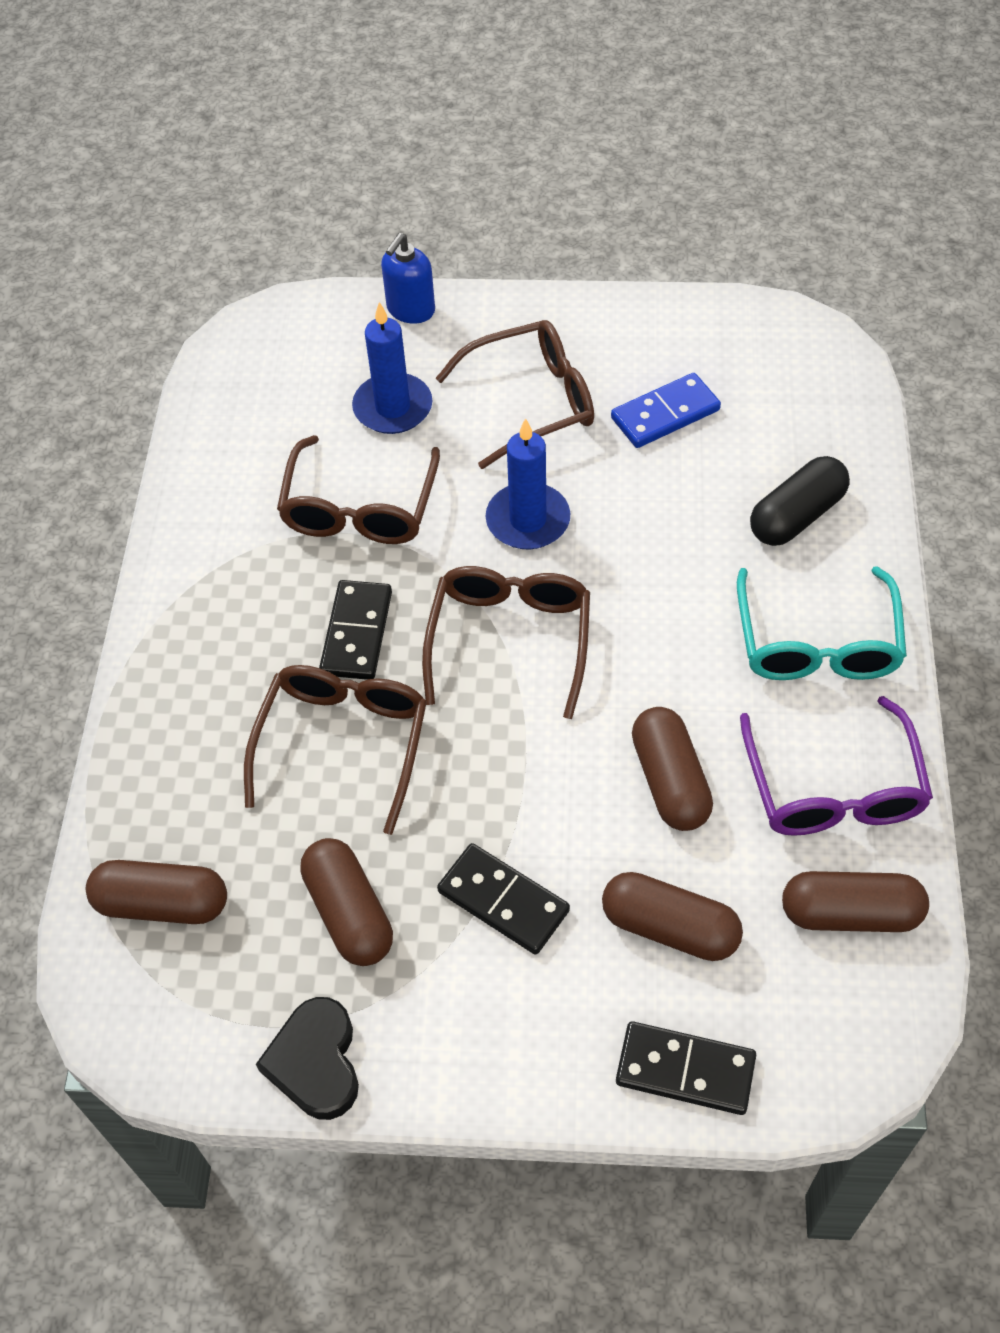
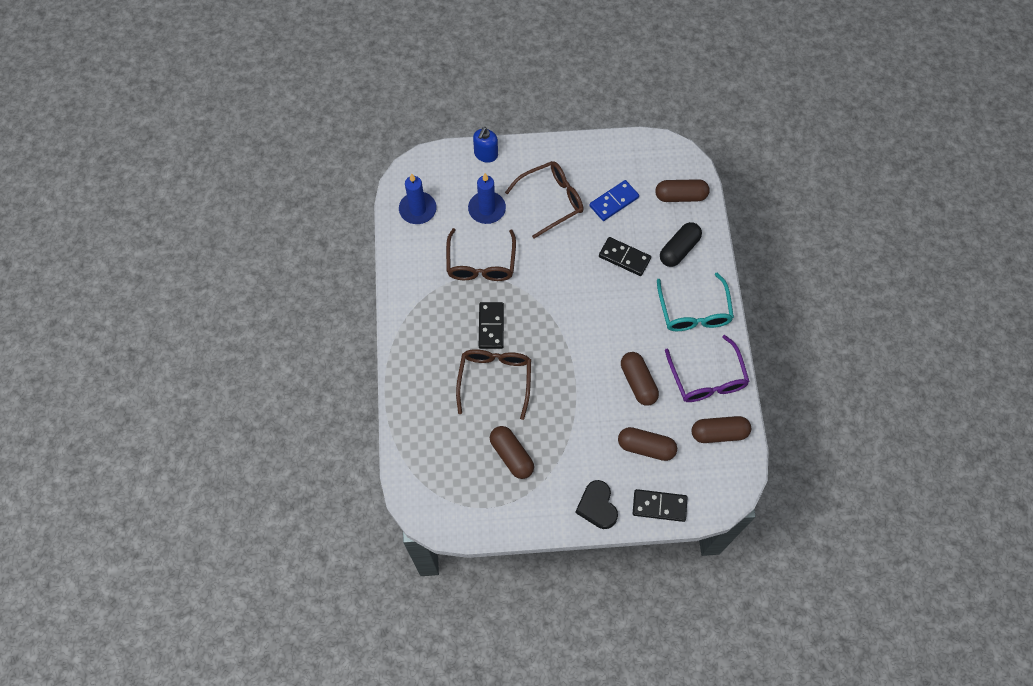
camera: 10 degrees left, 10 degrees up
(162, 903) = (431, 460): brown capsule -> brown capsule (680, 196)
(316, 1062) = (509, 520): black heart -> black heart (597, 506)
(503, 901) = (575, 443): black domino -> black domino (624, 258)
(510, 640) = (560, 323): brown glasses -> none
(528, 520) = (559, 263): blue candle -> blue candle (418, 209)

